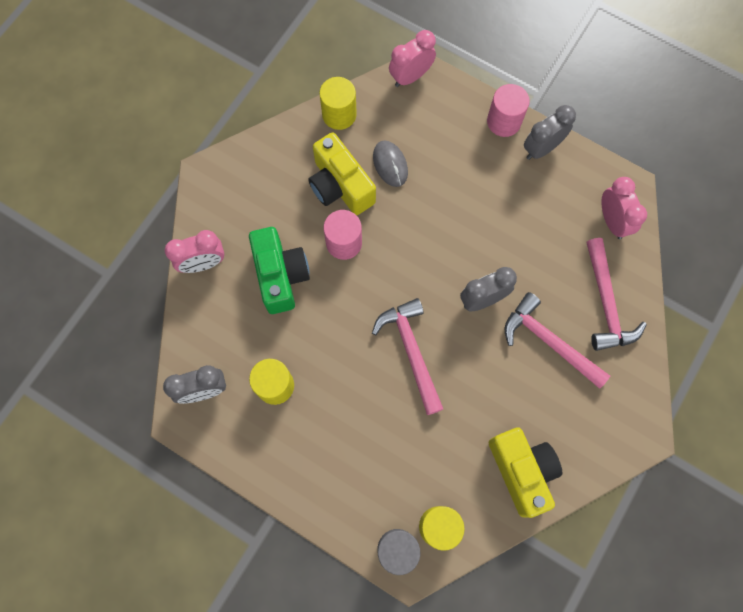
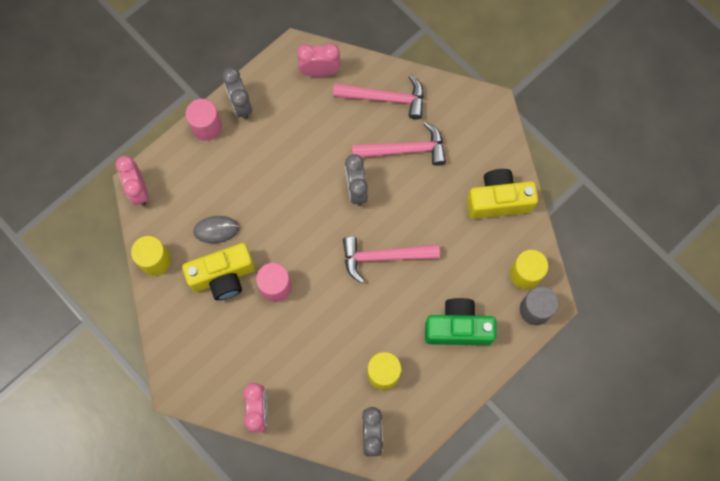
camera: 75 degrees left, 0 degrees up
(280, 276) = (289, 346): green camera -> green camera (458, 328)
(549, 342) = (404, 150): pink hammer -> pink hammer turned 150 degrees counterclockwise

